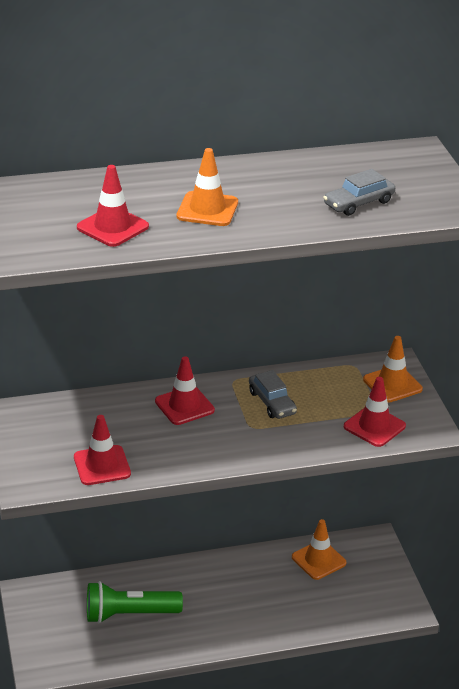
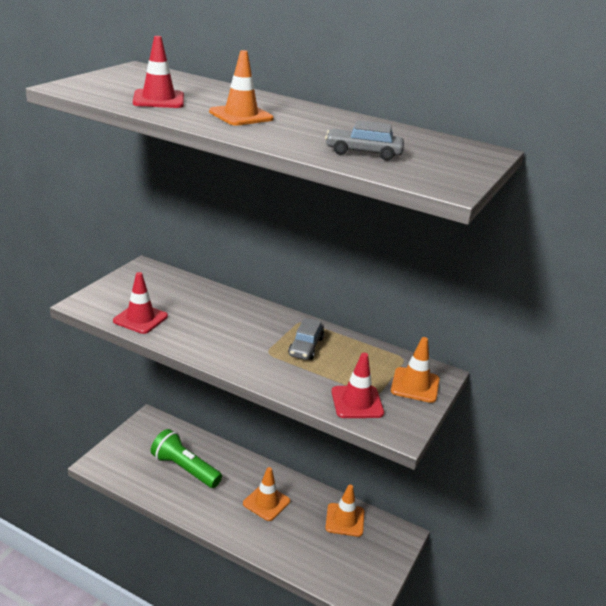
camera: 40 degrees right, 5 degrees down
(184, 406) = (245, 317): red traffic cone -> none
(239, 592) = (266, 502): none -> orange traffic cone

